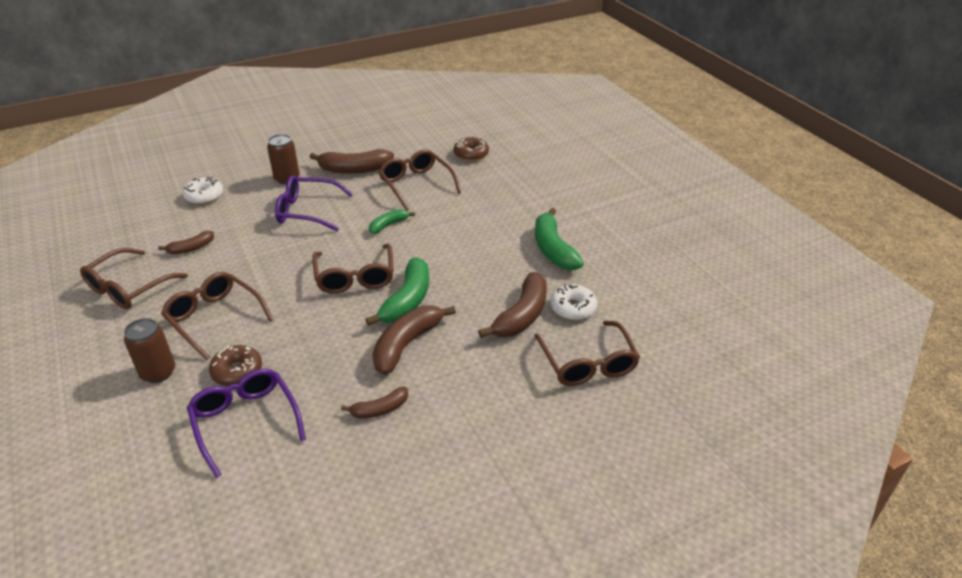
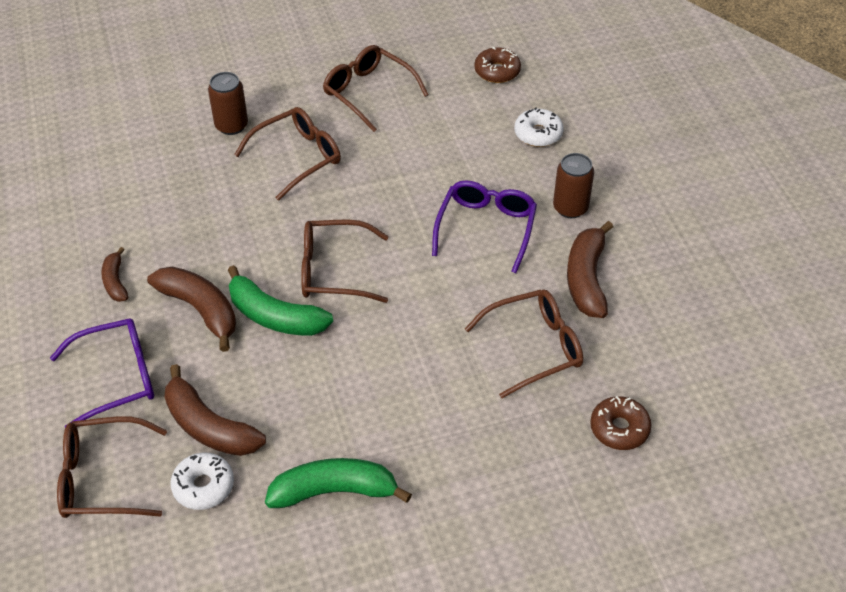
camera: 100 degrees right, 10 degrees up
(191, 248) = (428, 131): brown banana -> none
(237, 371) = (211, 178): brown donut -> brown donut (497, 71)
(245, 421) = (143, 186): purple glasses -> purple glasses (117, 377)
(388, 225) = (436, 309): green banana -> none

